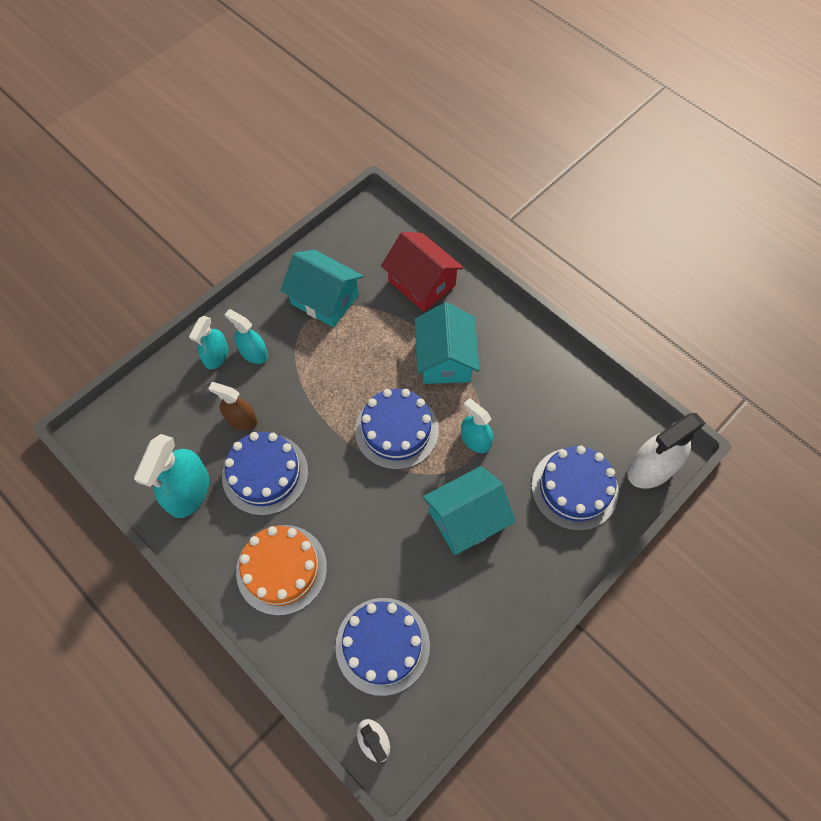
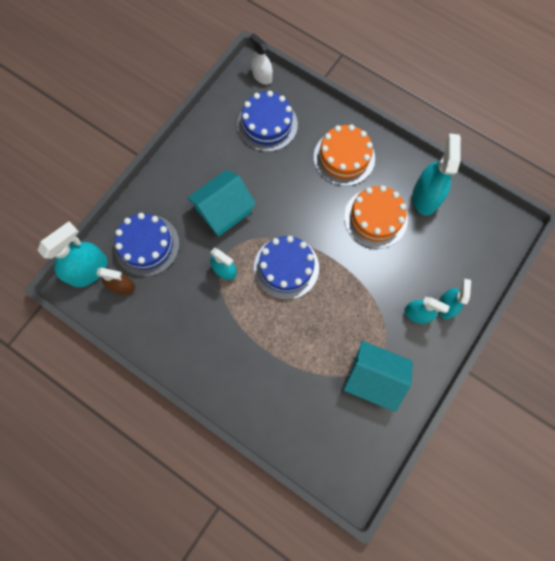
camera: 170 degrees right, 10 degrees up
(241, 420) = (407, 255): brown spray bottle -> brown spray bottle (122, 286)
(265, 474) = (375, 218): blue cake -> orange cake
(422, 283) = (290, 410): red house -> none
(445, 359) = (258, 336): turquoise house -> none
(651, 468) = (89, 270): white spray bottle -> turquoise spray bottle

